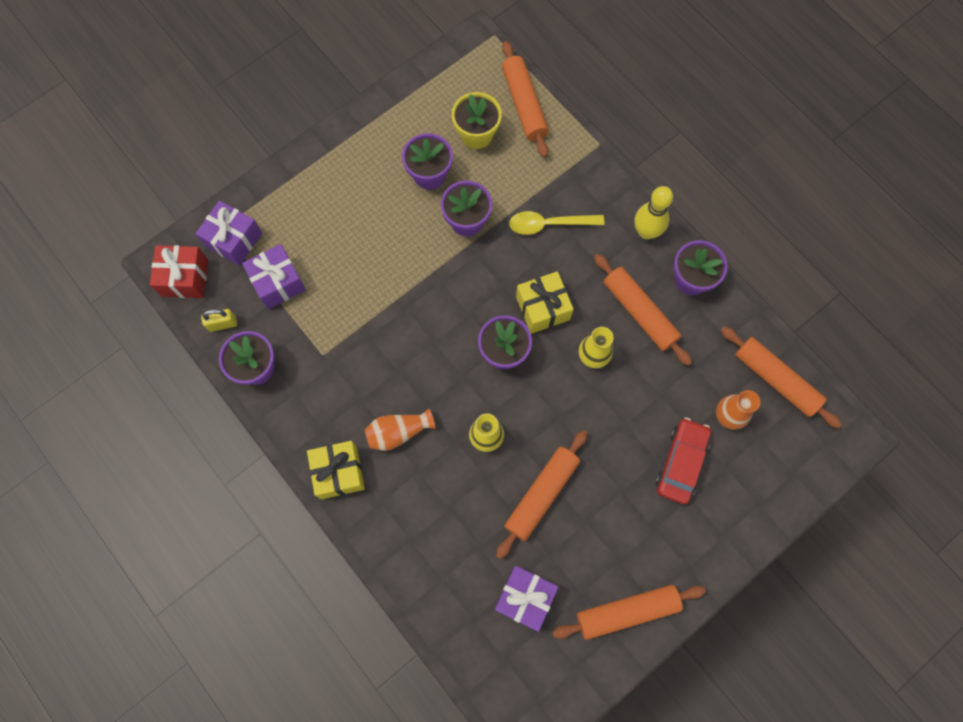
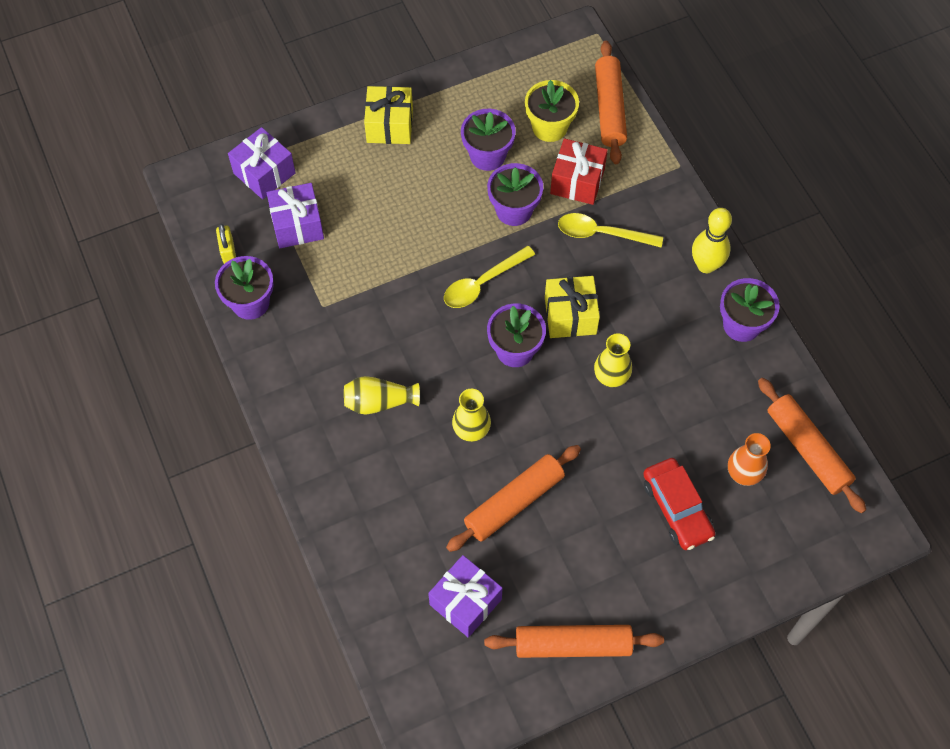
camera: 15 degrees right, 10 degrees down
(185, 278) = (203, 198): red gift -> red gift (577, 181)
(222, 324) = (228, 252): yellow padlock -> yellow padlock turned 75 degrees clockwise
(339, 472) = (305, 426): yellow gift -> yellow gift (390, 125)
(398, 432) = (379, 402): orange vase -> yellow vase
(458, 297) = (482, 283): none -> yellow spoon
(639, 312) = (675, 345): orange rolling pin -> none
(681, 463) = (677, 508): red car -> red car turned 120 degrees clockwise

